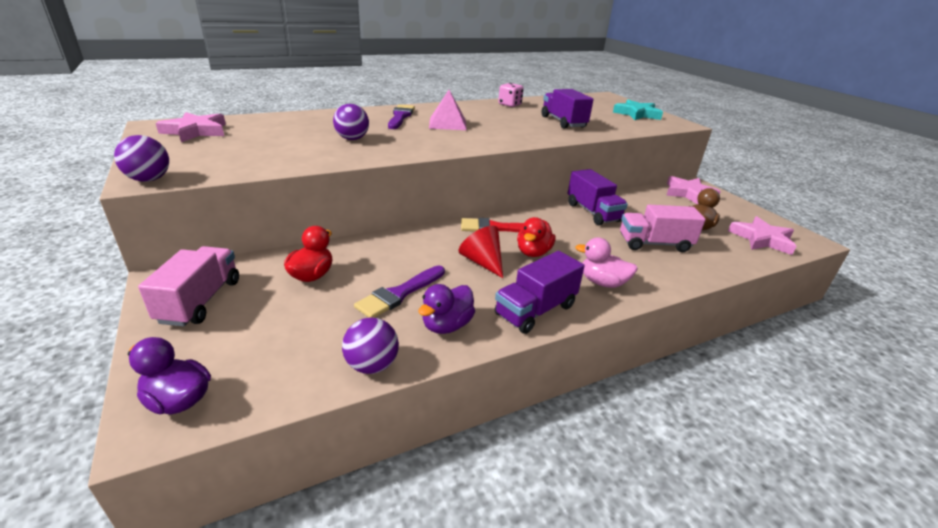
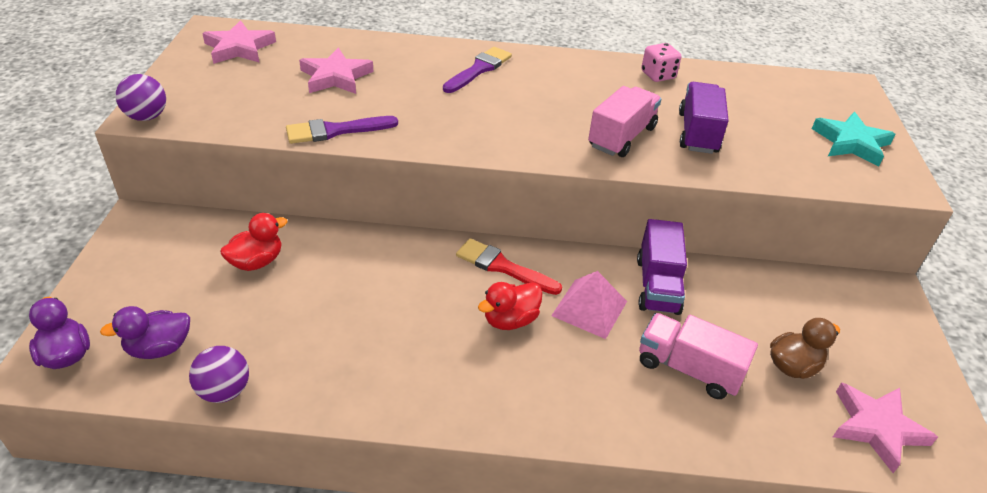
camera: 30 degrees right, 10 degrees up
(200, 301) = (147, 256): pink truck -> pink truck (622, 137)
(352, 139) = (383, 100): purple ball -> none
(399, 294) = (316, 318): purple brush -> purple brush (335, 131)
(447, 123) = (525, 97): pink pyramid -> pink pyramid (589, 308)
(447, 325) = (326, 377): purple duck -> purple duck (159, 348)
(482, 262) = (438, 311): red cone -> none
(535, 310) = (433, 400): purple truck -> none
(602, 282) = (549, 397): pink duck -> none
(689, 193) = (856, 302): pink star -> pink star (335, 77)

